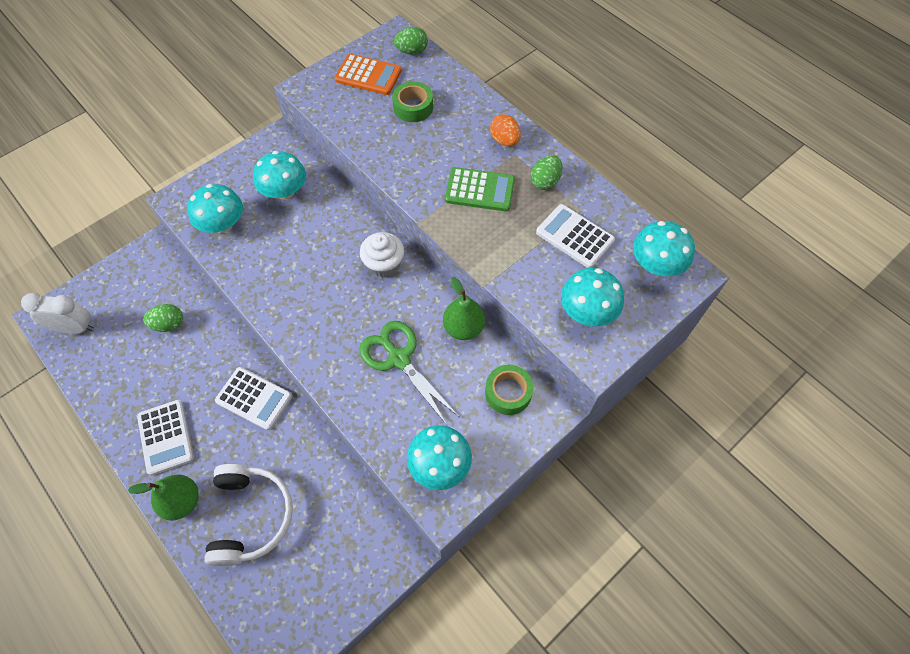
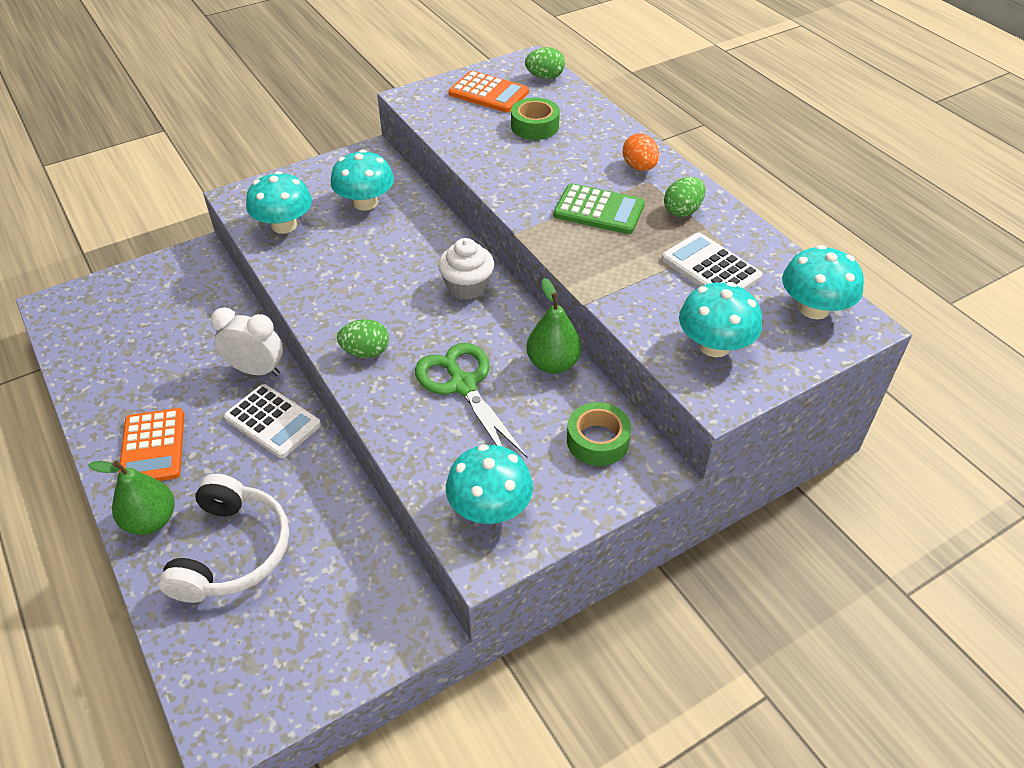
camera: 10 degrees right, 15 degrees down
(75, 328) = (82, 320): white clock -> white clock (256, 370)
(166, 437) = (153, 447): white calculator -> orange calculator
(169, 324) = (192, 331): green egg -> green egg (366, 352)

